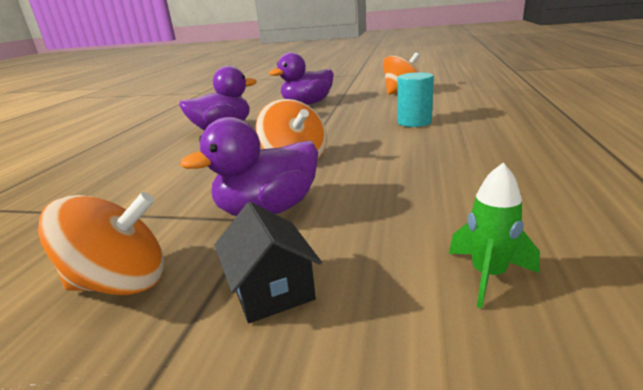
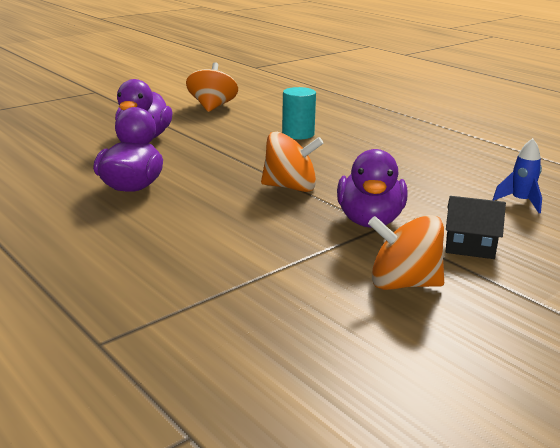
camera: 55 degrees left, 0 degrees up
(122, 282) = (403, 284): orange spinning top -> orange spinning top turned 105 degrees counterclockwise
(488, 275) = (520, 202): green rocket -> blue rocket

